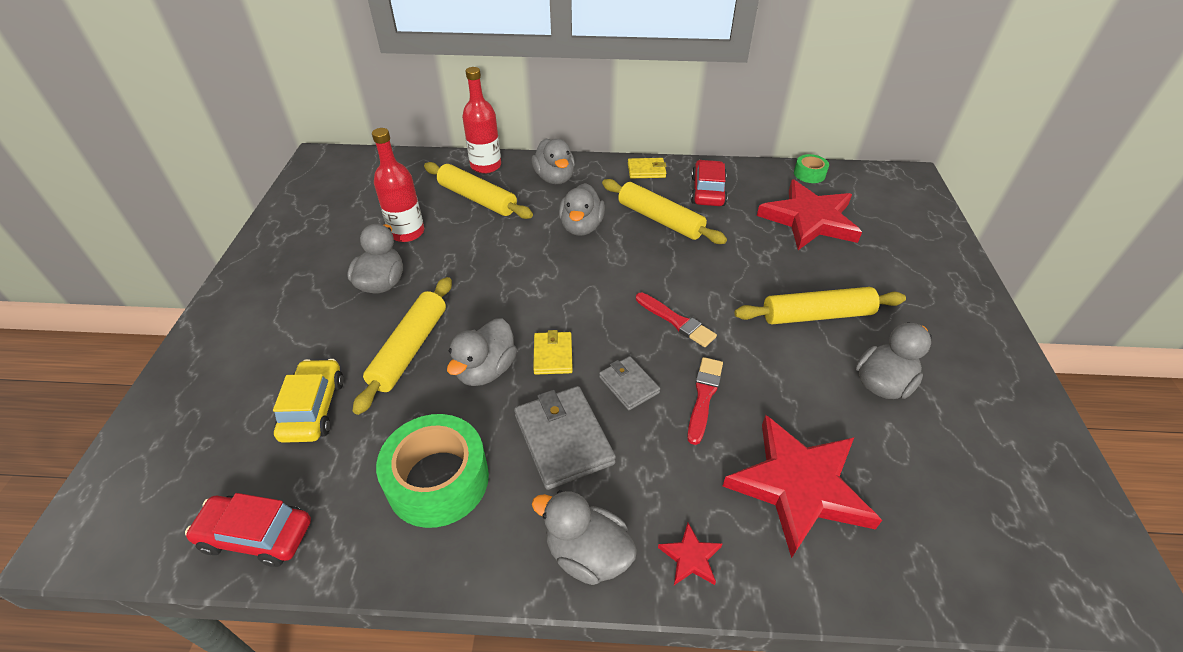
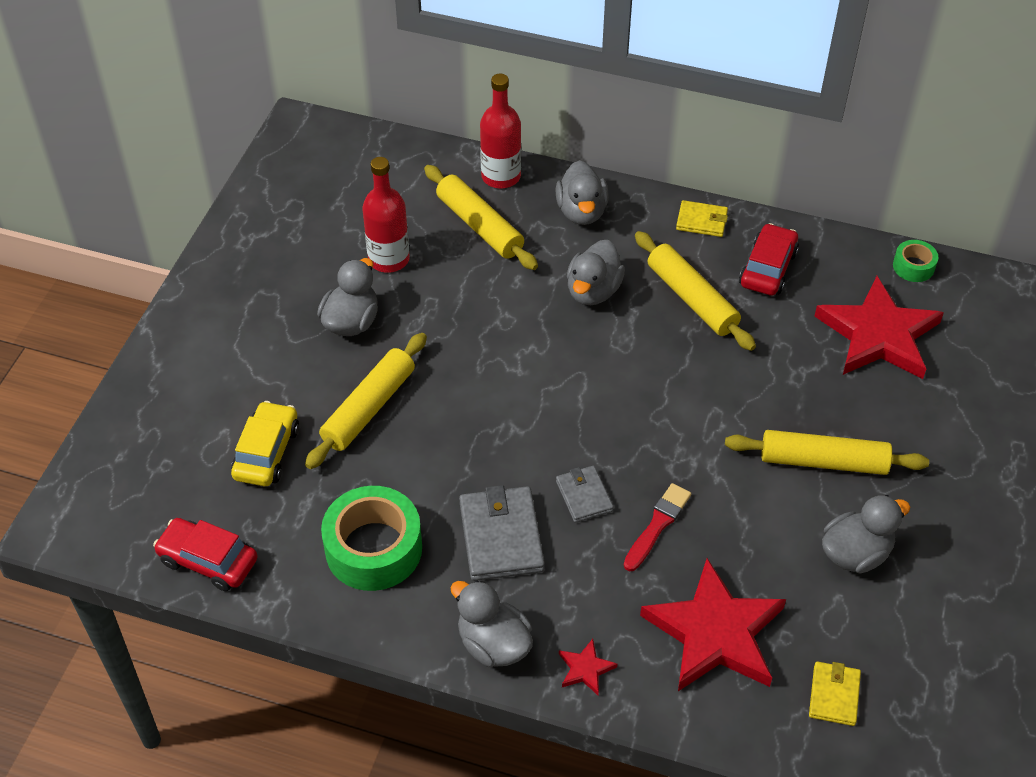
camera: 15 degrees right, 5 degrees up
(486, 370) = (442, 448): grey duck -> none
(553, 355) = (515, 446): yellow wallet -> yellow wallet (834, 695)
(676, 321) = (661, 435): red brush -> none

